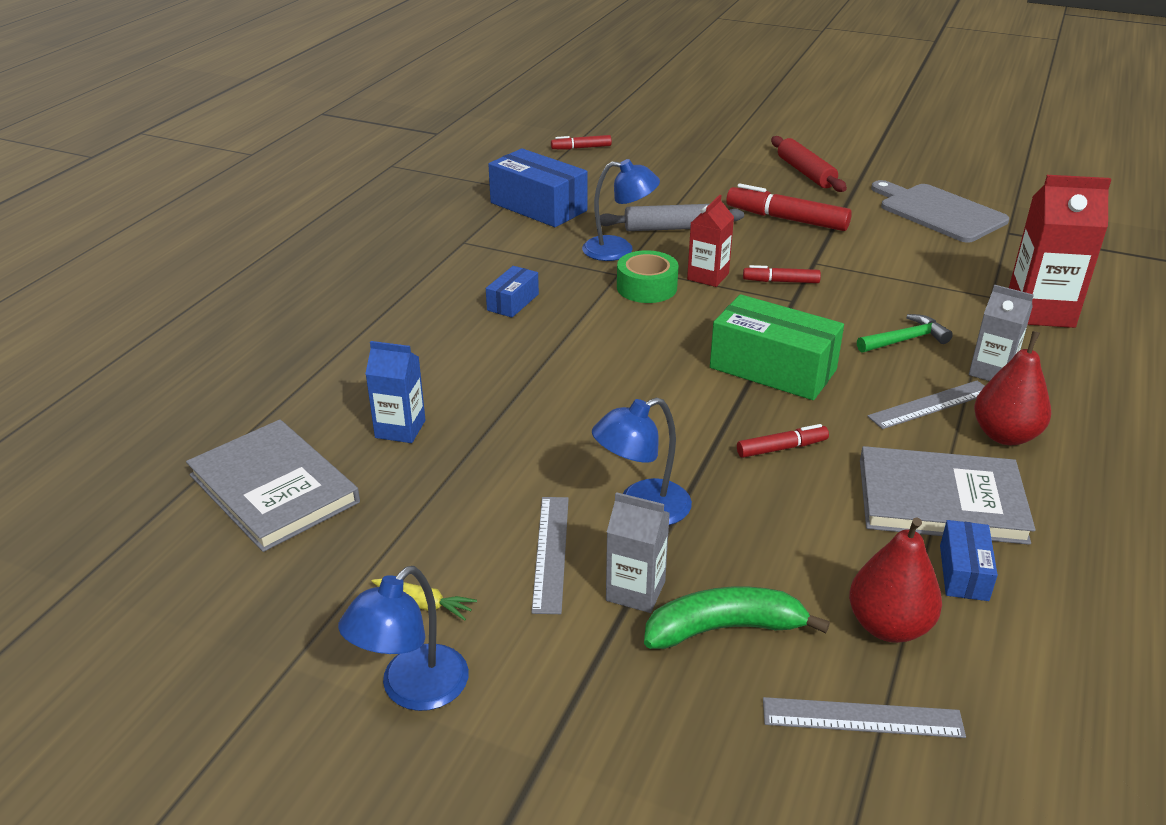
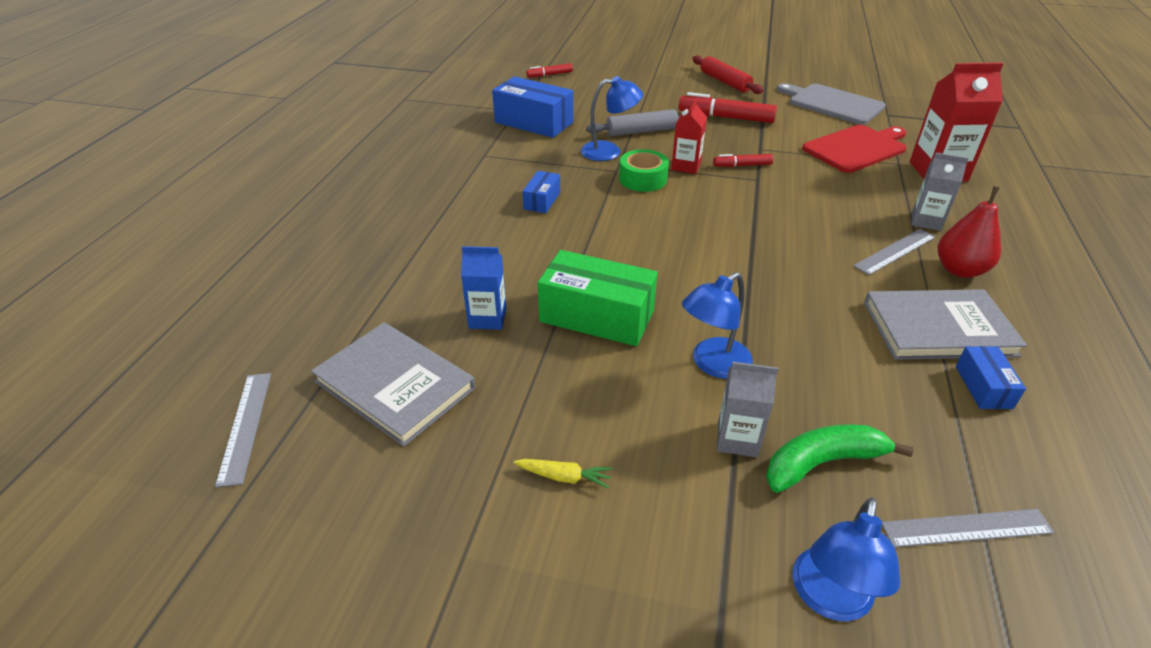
camera: 10 degrees left, 5 degrees up
(413, 690) = (584, 562): blue lamp -> blue lamp (829, 599)
(551, 552) = (654, 413): grey ruler -> grey ruler (245, 426)
(772, 369) = (766, 235): green box -> green box (597, 316)
(781, 448) = (800, 299): red marker -> none
(888, 626) = (949, 441): red pear -> none
(905, 340) = (853, 202): green hammer -> none
(943, 272) = (856, 148): none -> red cutting board

